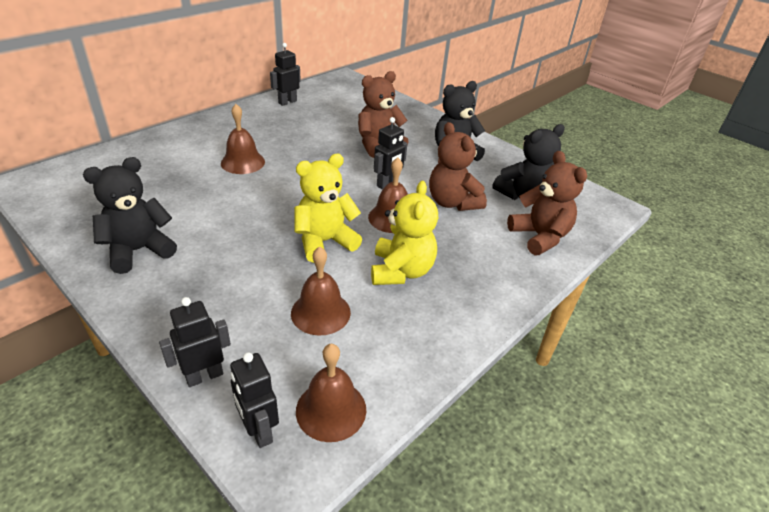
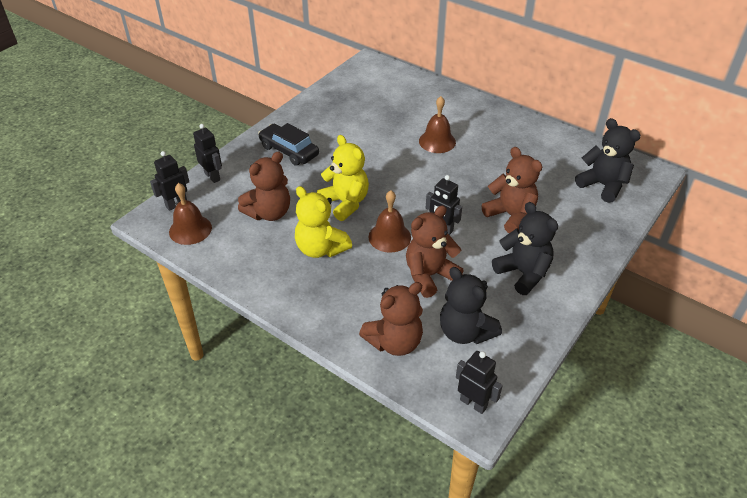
camera: 85 degrees right, 5 degrees up
(138, 250) = (312, 124): black teddy bear -> black teddy bear (603, 185)
(188, 280) = (289, 151): none -> black car
(287, 102) = (561, 144): black robot -> black robot (473, 403)
(320, 312) = (269, 213): brown bell -> brown teddy bear
(401, 271) = (321, 248): yellow teddy bear -> yellow teddy bear turned 45 degrees clockwise

